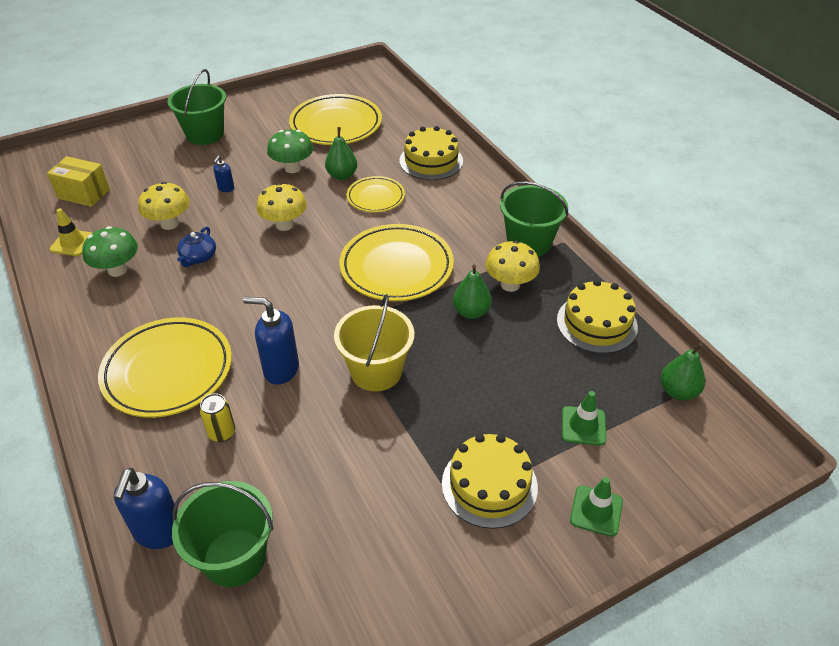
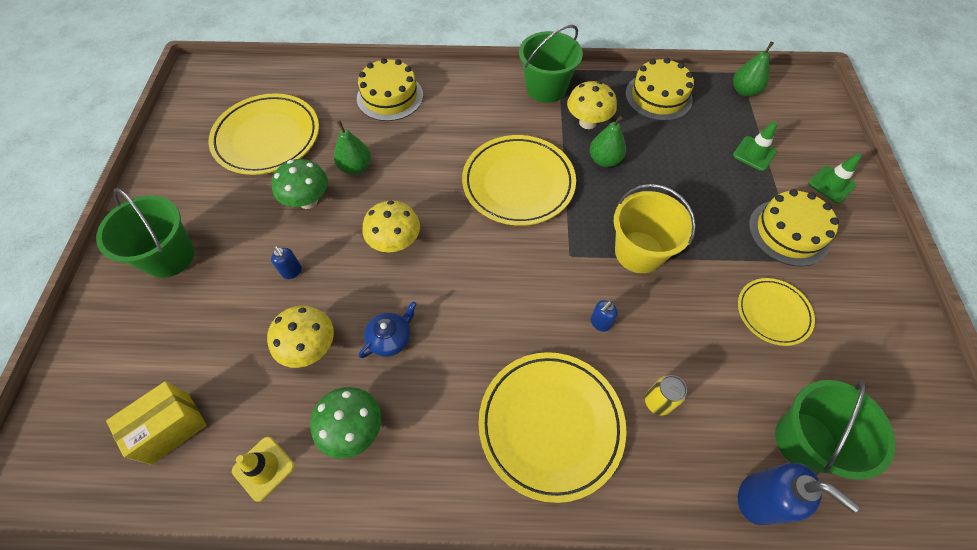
camera: 60 degrees left, 15 degrees up
(198, 257) = (390, 338): blue teapot -> blue teapot turned 90 degrees counterclockwise
(281, 369) = (600, 323): blue soap dispenser -> blue soap dispenser, size x0.51
(375, 197) = (410, 156): yellow plate -> yellow plate (773, 313)

